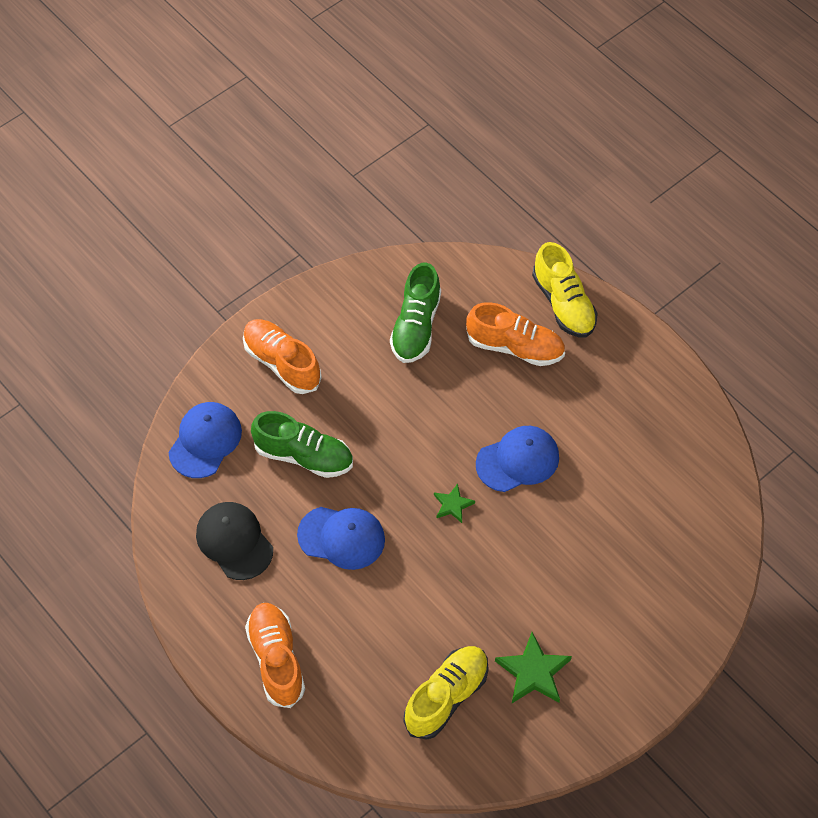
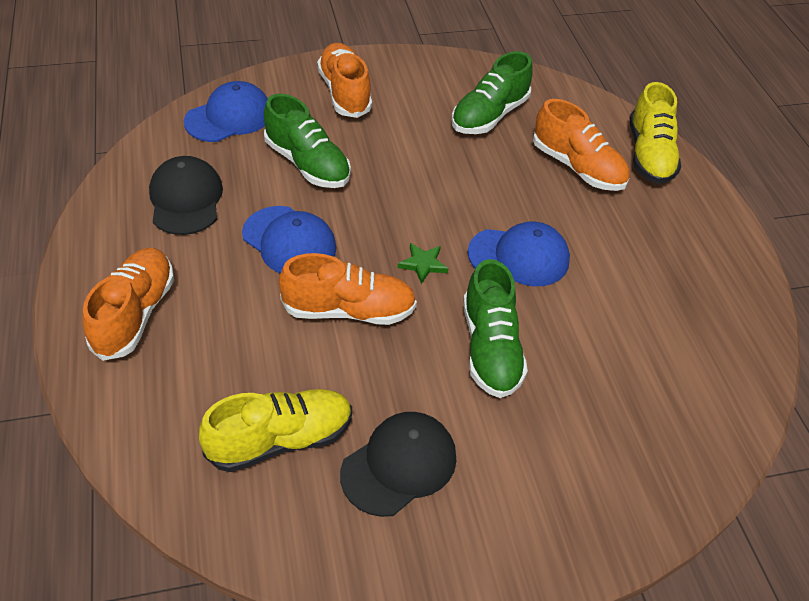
camera: 25 degrees right, 10 degrees down
(425, 573) = (349, 310): none -> orange shoe
(533, 672) = (399, 465): green star -> black cap
(541, 551) = (490, 348): none -> green shoe

